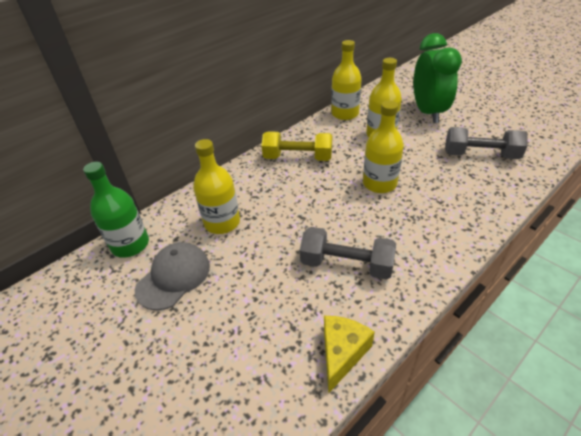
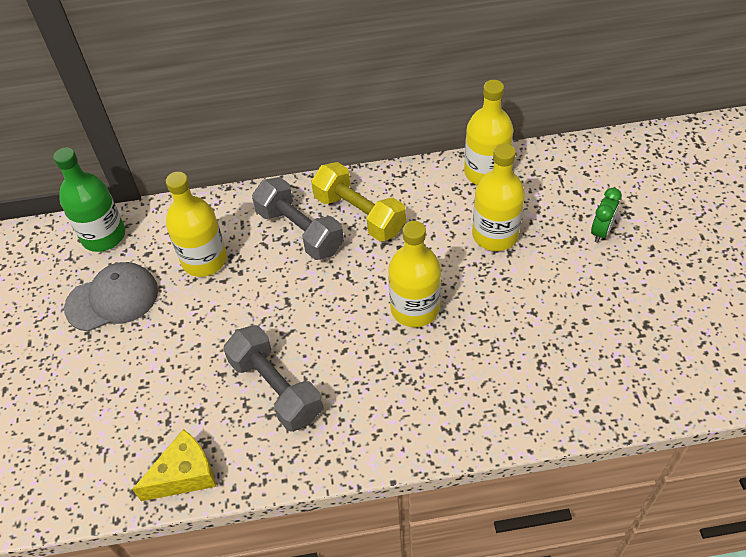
camera: 35 degrees right, 10 degrees up
(428, 112) = (601, 231): green clock -> green clock, size x0.42
(480, 155) = (588, 342): grey dumbbell -> grey dumbbell (300, 231)

